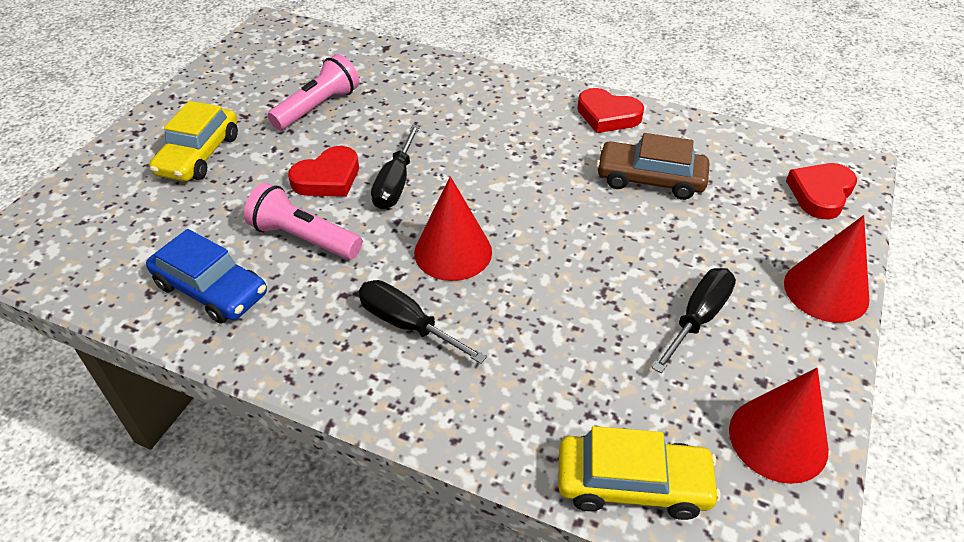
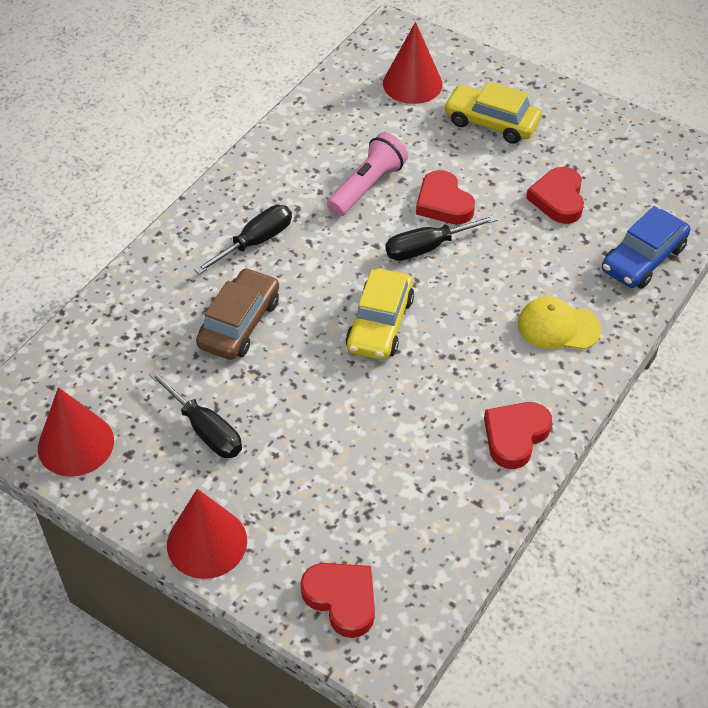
camera: 100 degrees right, 5 degrees up
(211, 289) = (323, 137): blue car -> blue car (643, 258)
(318, 107) = (558, 199): pink flashlight -> red heart
(395, 183) = (427, 248): black screwdriver -> black screwdriver turned 45 degrees counterclockwise
(453, 252) = (328, 277): red cone -> red cone (412, 84)
(480, 100) = (558, 327): none -> yellow cap
(632, 484) = (75, 346): yellow car -> yellow car (380, 324)
(650, 179) = (396, 446): brown car -> brown car (239, 323)

